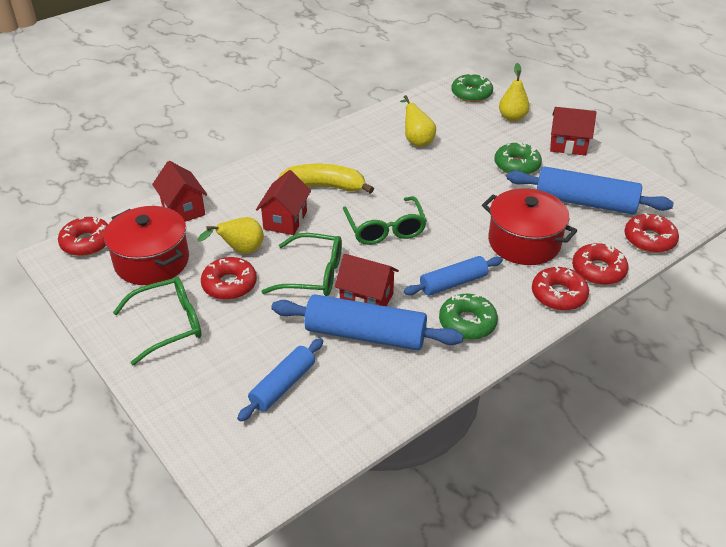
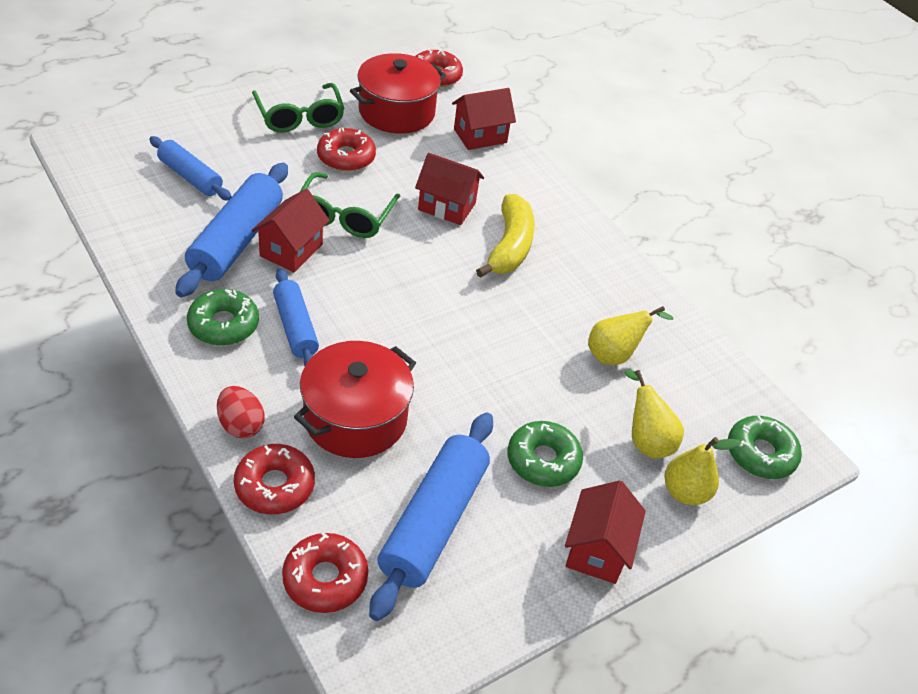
camera: 90 degrees right, 5 degrees up
(241, 251) = (399, 169): yellow pear -> yellow pear (646, 440)
(385, 229) = (413, 286): green glasses -> none
(558, 295) = (241, 425): red donut -> red egg

